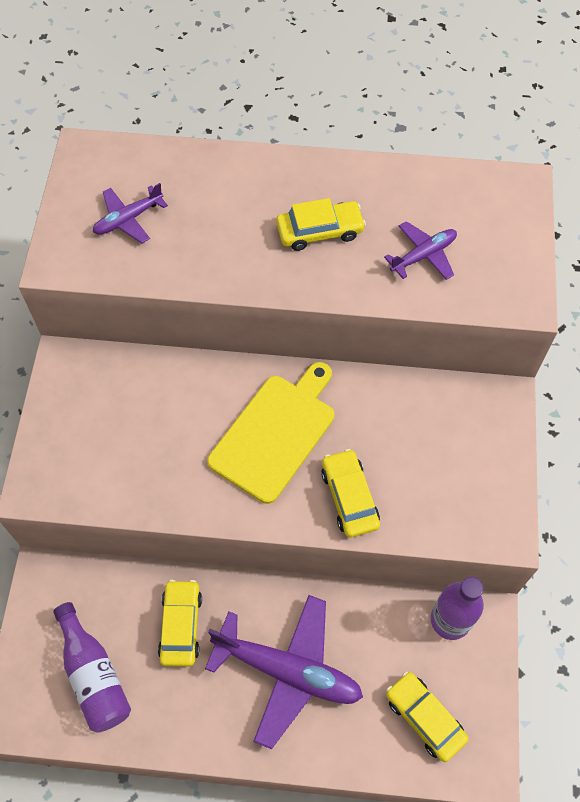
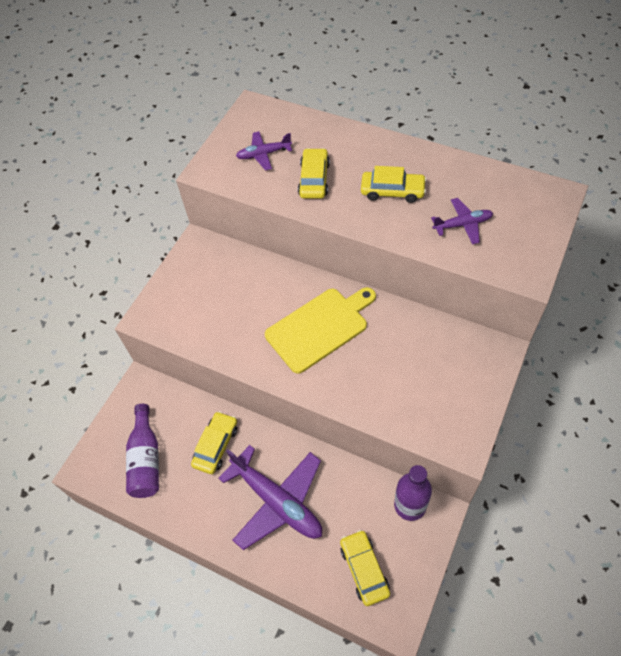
camera: 25 degrees right, 5 degrees down
(349, 497) = (355, 386): yellow car -> yellow car (314, 179)

